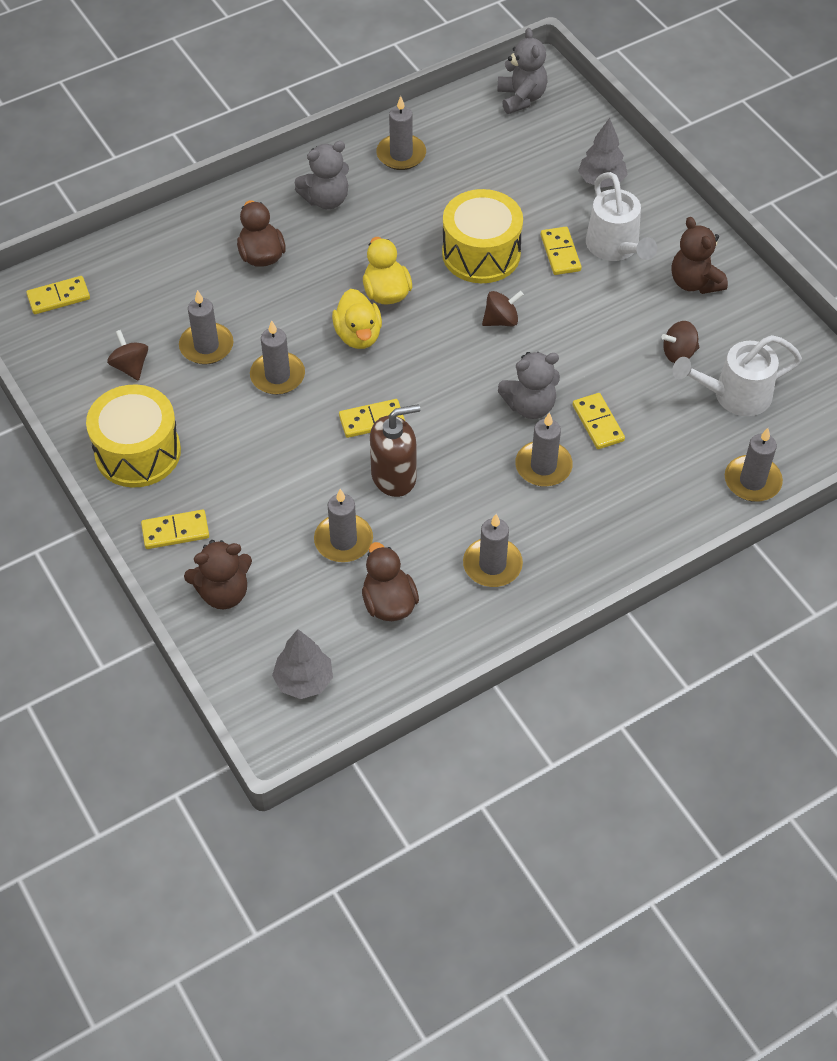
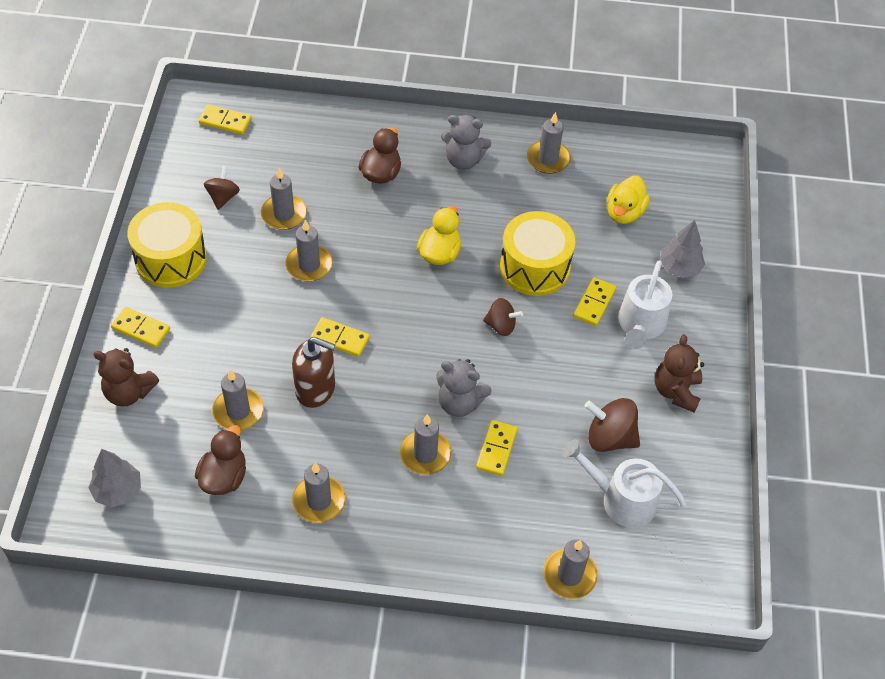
camera: 35 degrees right, 0 degrees up
(358, 335) = (390, 271): yellow duck -> yellow duck (624, 213)
(521, 98) = (678, 169): grey teddy bear -> none
(678, 353) = (609, 437): brown spinning top -> brown spinning top, size x1.53

